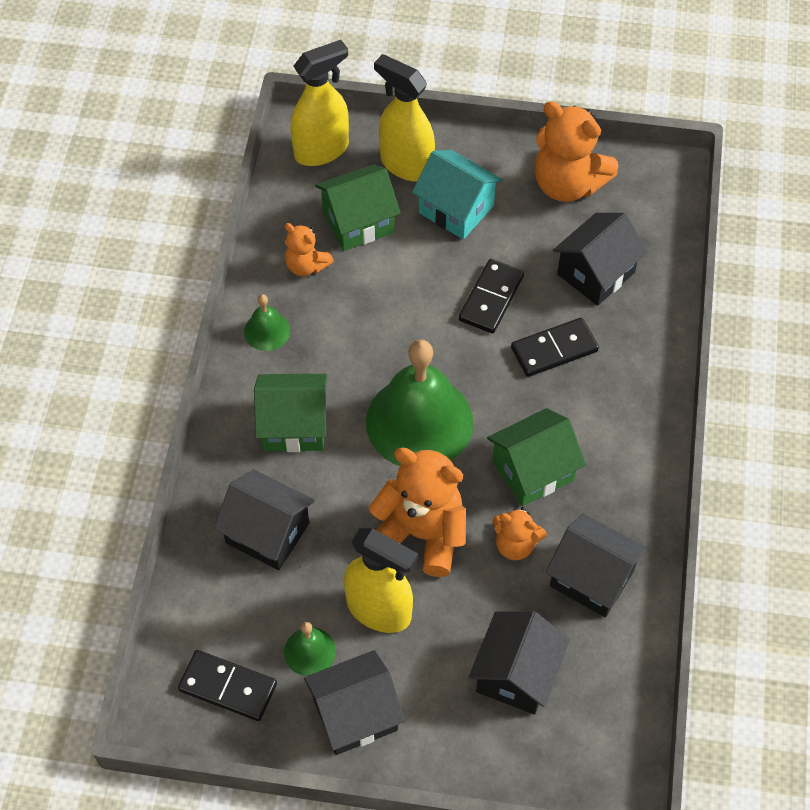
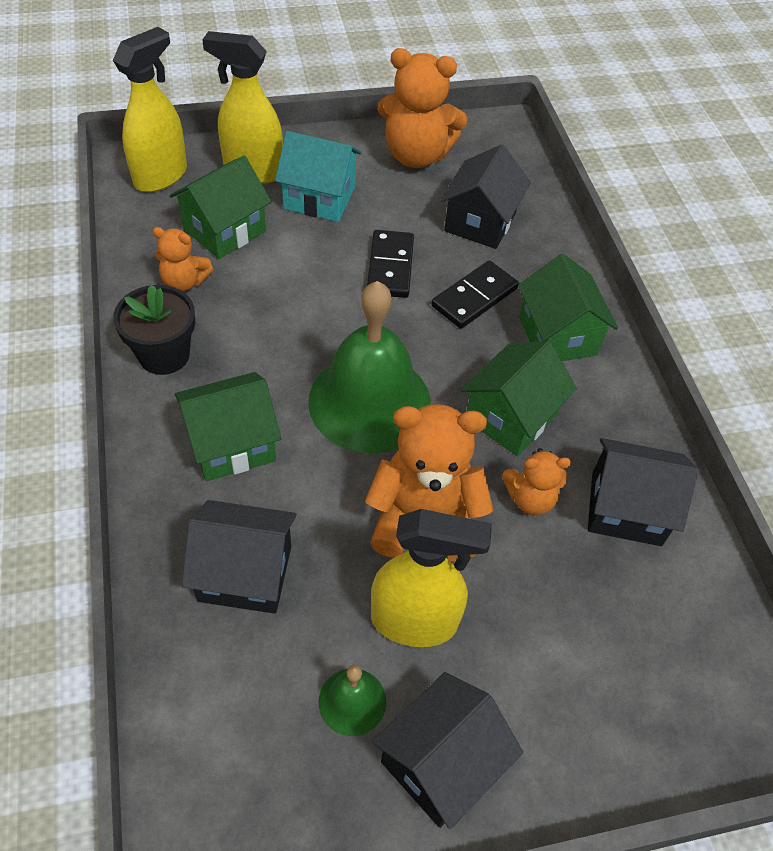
camera: 25 degrees left, 5 degrees down
(228, 687) = (265, 787): black domino -> none
(267, 331) = (164, 355): green bell -> black flower pot
(516, 674) = (602, 643): black house -> none
(612, 408) = (557, 335): none -> green house

